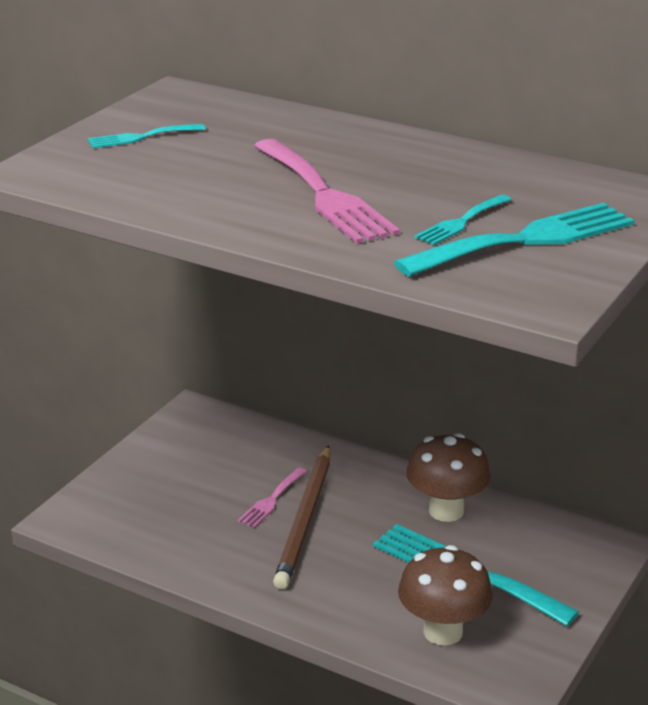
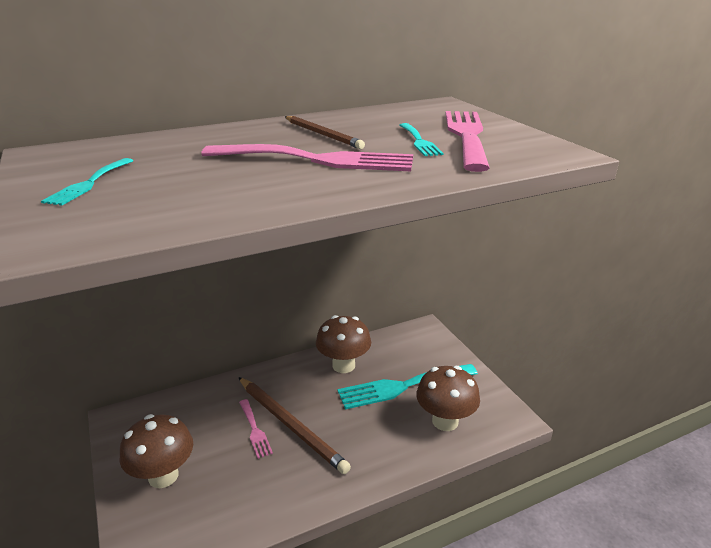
camera: 55 degrees left, 0 degrees up
(158, 478) = (163, 476): none -> brown mushroom
(405, 172) = (322, 134): none -> brown pencil
(526, 240) = (466, 135): turquoise fork -> pink fork

